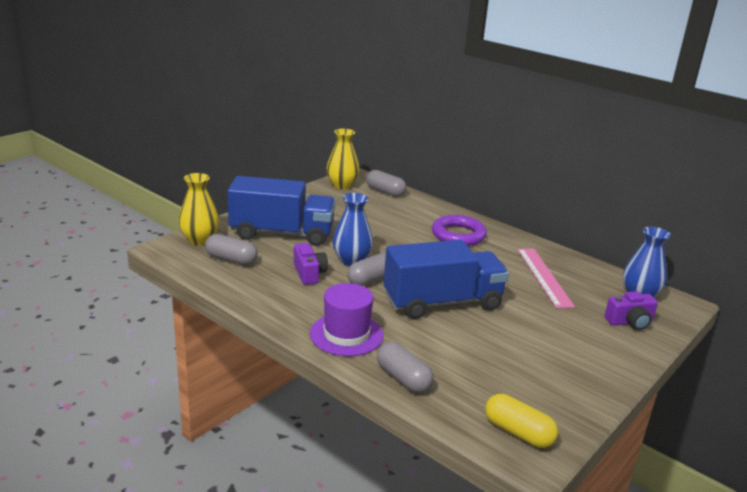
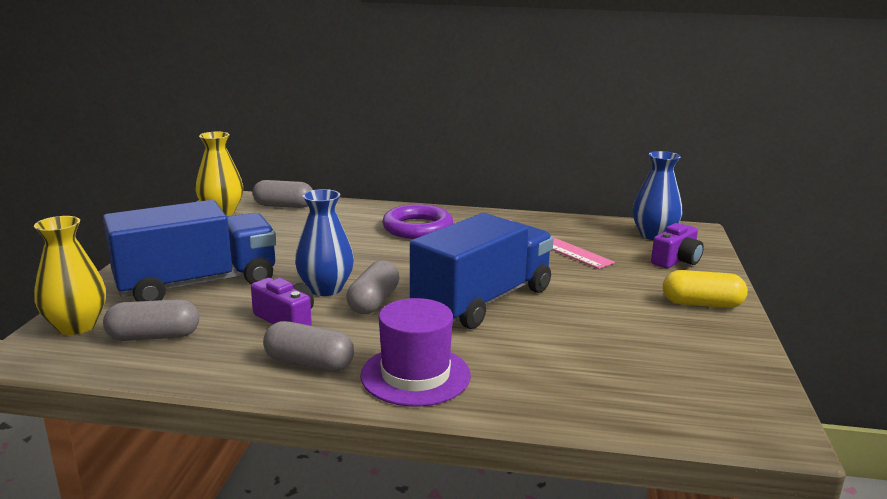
camera: 30 degrees left, 5 degrees down
(403, 378) = (541, 400): grey capsule -> grey capsule (309, 363)
(518, 433) = (726, 409): yellow capsule -> yellow capsule (702, 304)

